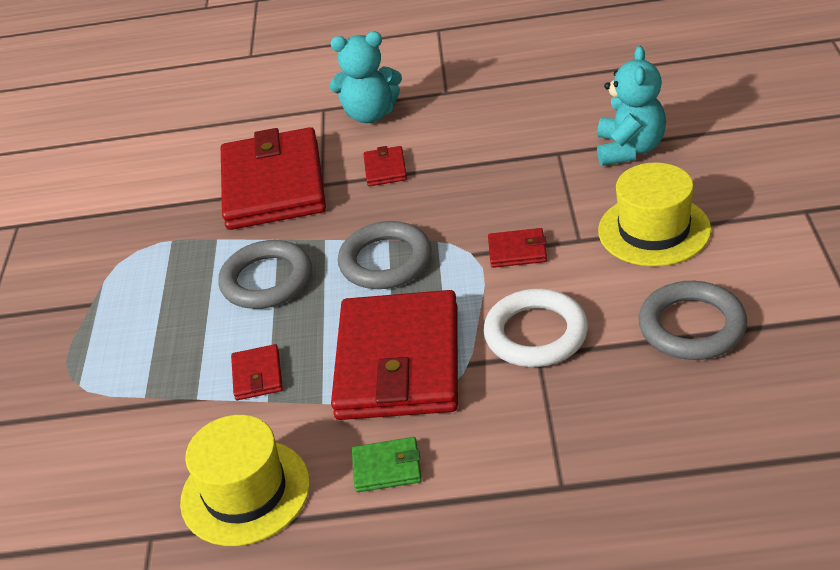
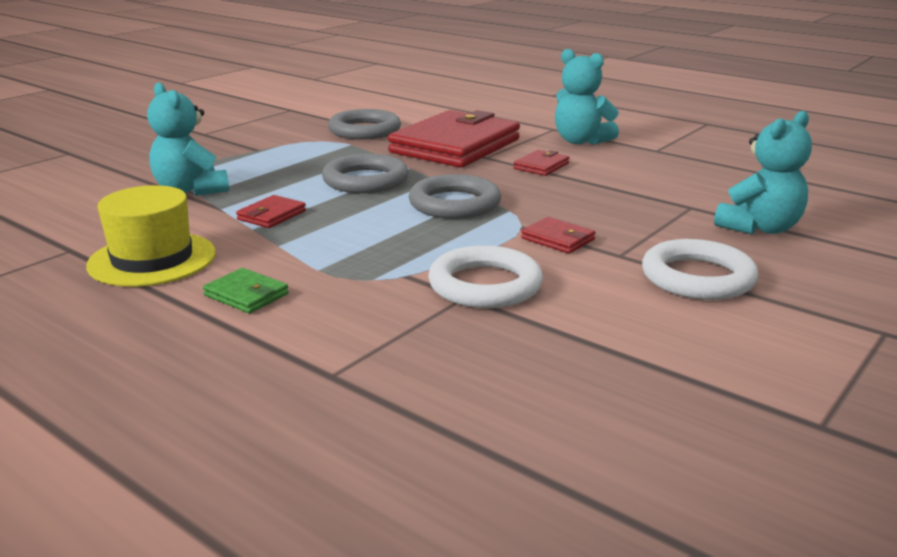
camera: 35 degrees right, 15 degrees down
(126, 397) = (191, 190): none -> turquoise teddy bear
(398, 362) = (362, 251): red wallet -> none
(654, 230) = (697, 277): yellow hat -> white ring
(692, 326) = (625, 346): grey ring -> grey ring (365, 130)

